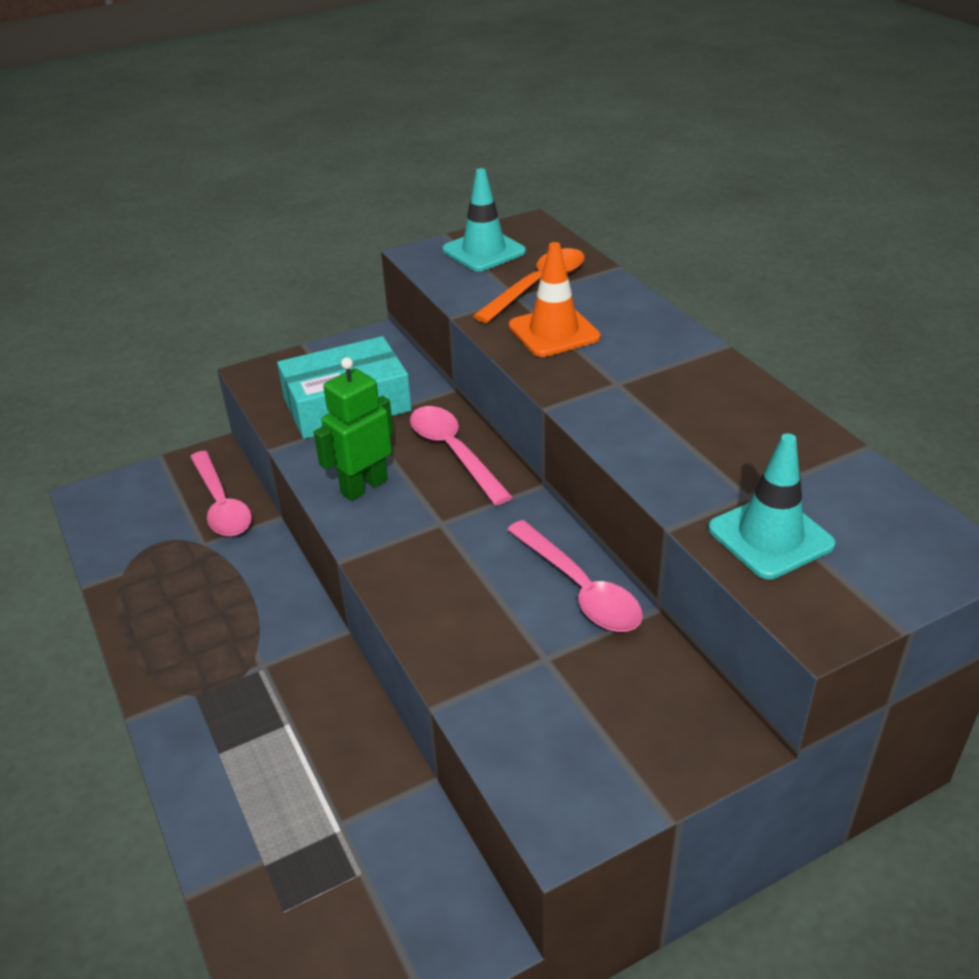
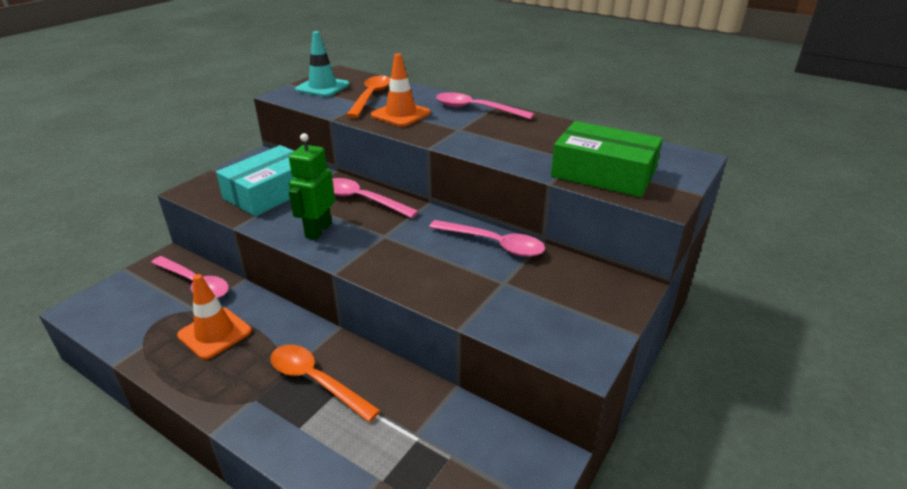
camera: 30 degrees left, 5 degrees down
(203, 585) = (215, 333): none -> orange traffic cone
(273, 698) = (316, 381): none -> orange spoon
(675, 349) = (475, 109): none -> pink spoon
(770, 537) = (603, 173): turquoise traffic cone -> green box

